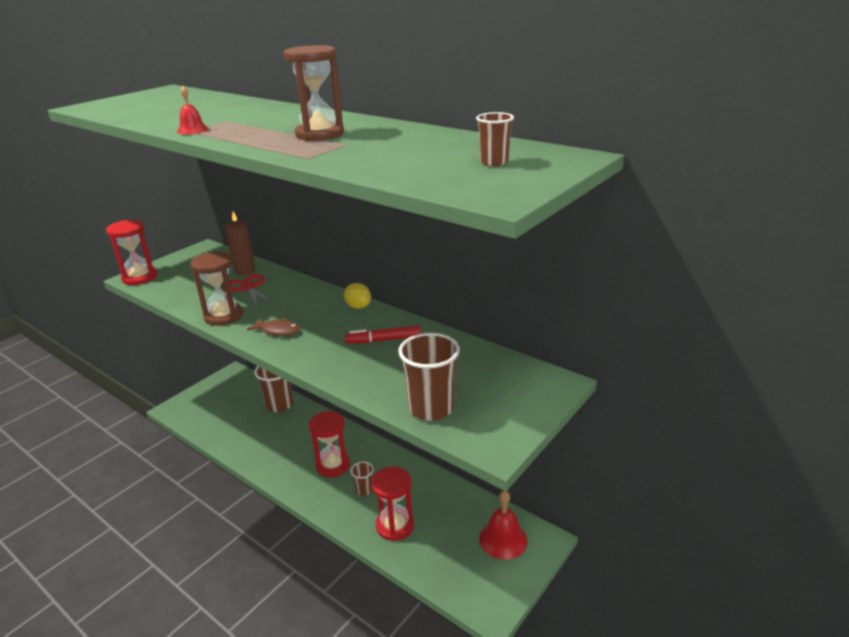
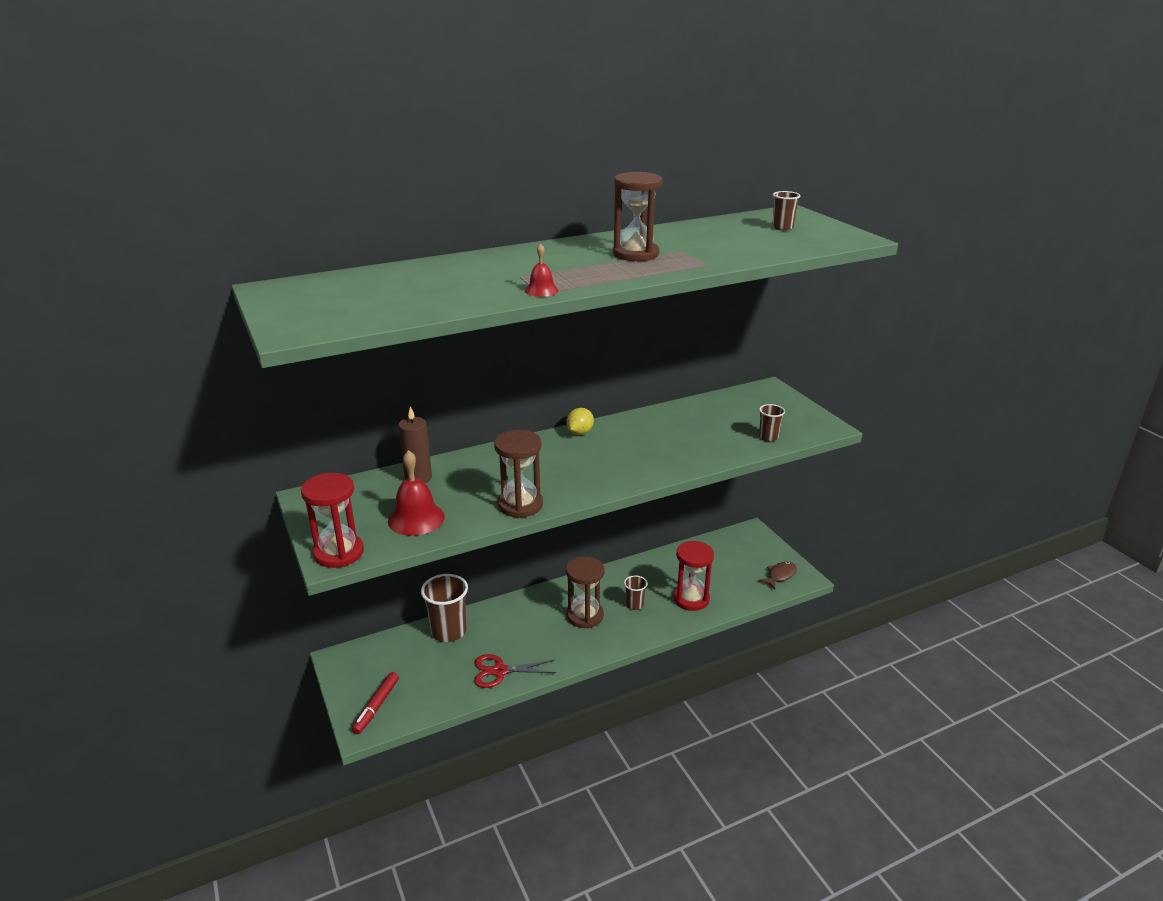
camera: 65 degrees left, 0 degrees up
(248, 288) = (468, 482): red scissors -> red scissors (499, 671)
(278, 331) = (585, 479): brown fish -> brown fish (780, 575)
(333, 465) = (585, 616): red hourglass -> brown hourglass
(358, 306) = (580, 432): yellow lemon -> yellow lemon turned 45 degrees counterclockwise
(383, 340) = (653, 434): red marker -> red marker (376, 706)
(431, 408) = (768, 437): brown cup -> brown cup, size x0.53
(503, 539) = (740, 549): red bell -> red bell (416, 519)

